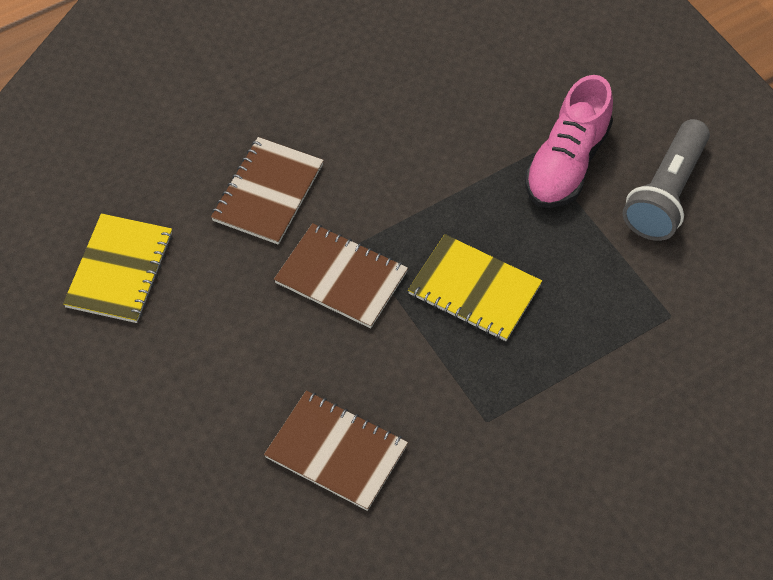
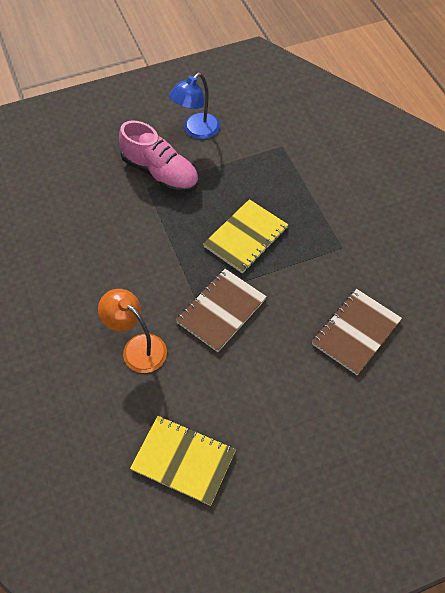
camera: 80 degrees left, 0 degrees up
(268, 192) = (137, 347): brown notebook -> orange lamp
(666, 194) = (196, 131): grey flashlight -> blue lamp

